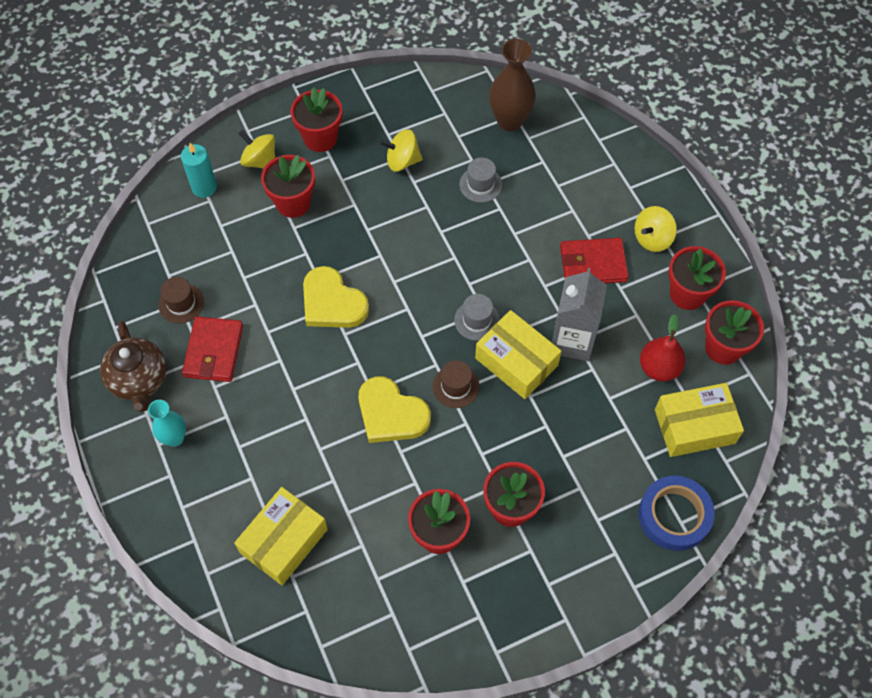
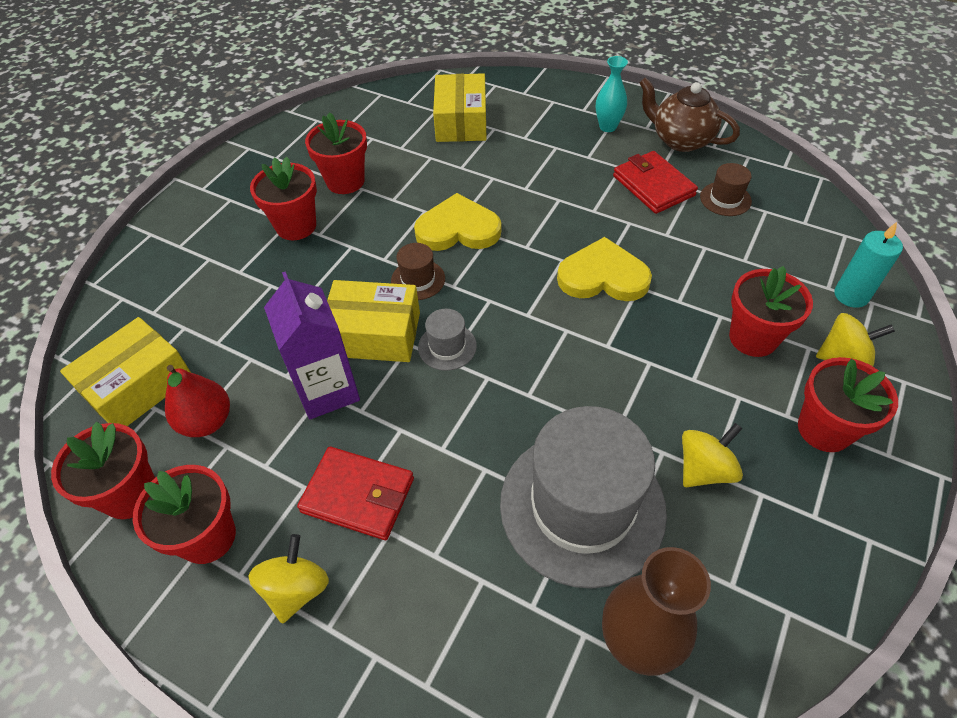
camera: 145 degrees right, 10 degrees down
(480, 184) = (582, 506): grey hat -> grey hat, size x2.38
(572, 340) = (327, 390): grey carton -> purple carton
(593, 264) = (358, 495): red wallet -> red wallet turned 60 degrees clockwise
(674, 515) = (131, 299): blue tape -> none

